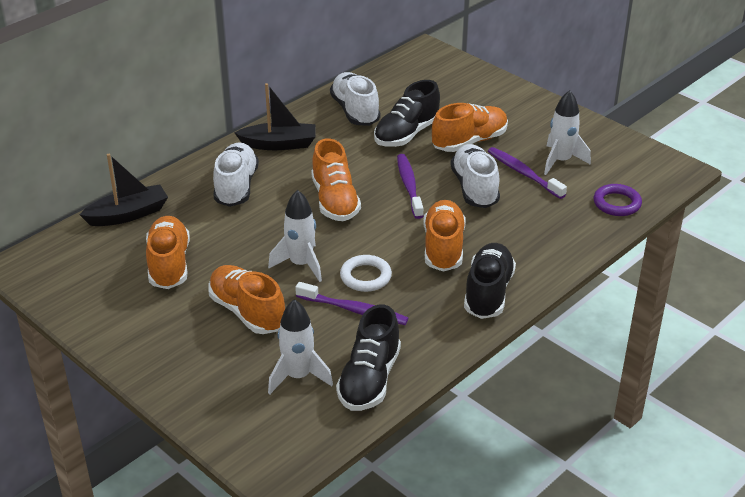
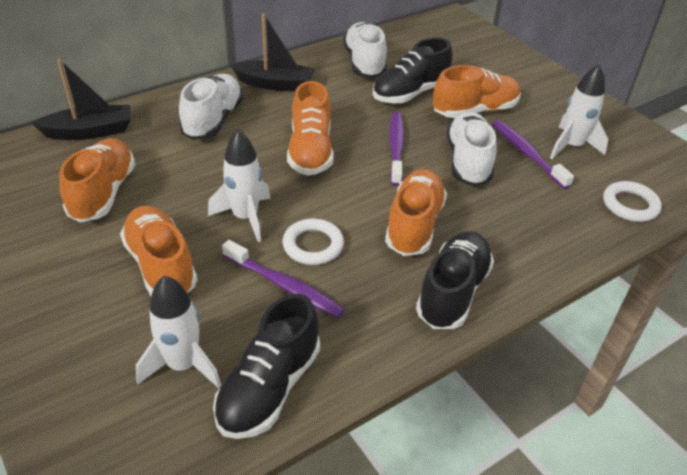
camera: 10 degrees right, 5 degrees up
(617, 203) = (630, 205): purple ring -> white ring

